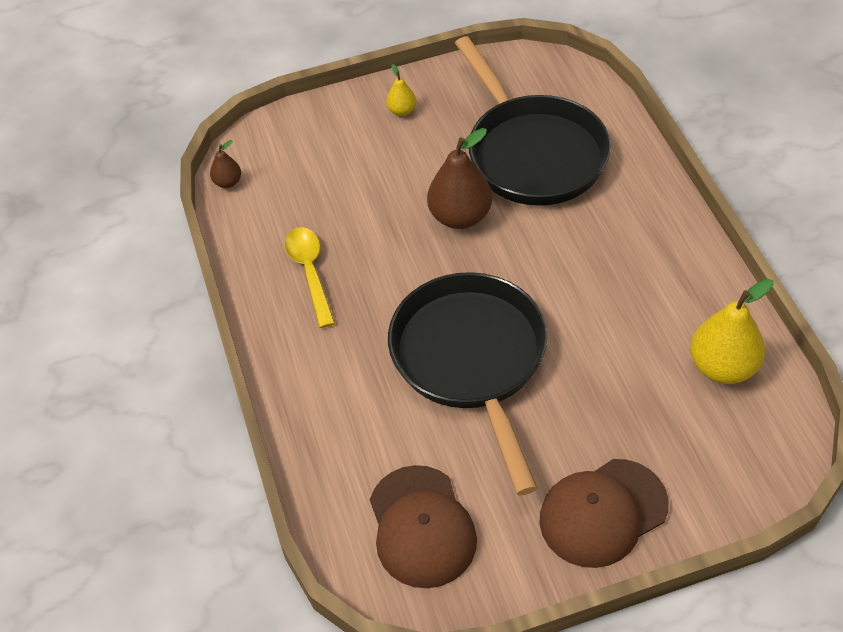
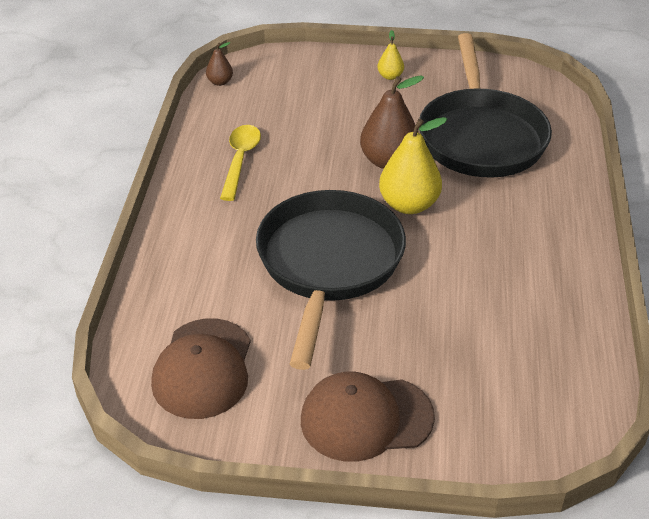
camera: 20 degrees right, 10 degrees down
(723, 367) = (551, 347): yellow pear -> yellow pear (409, 205)

